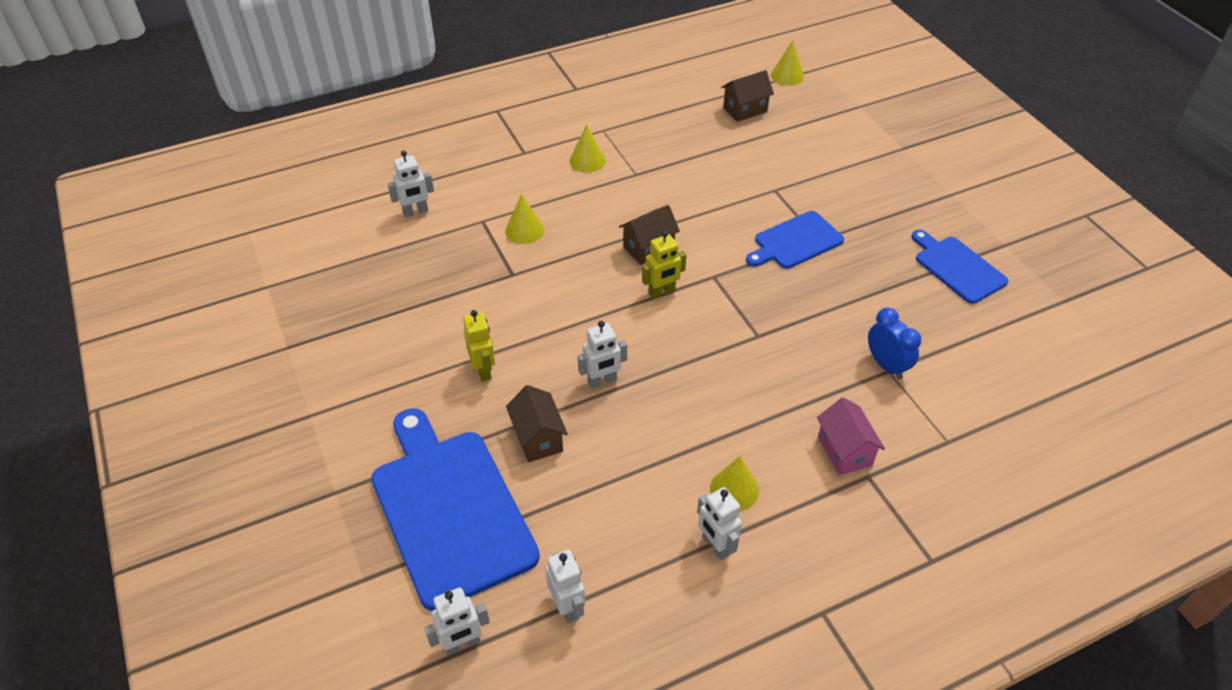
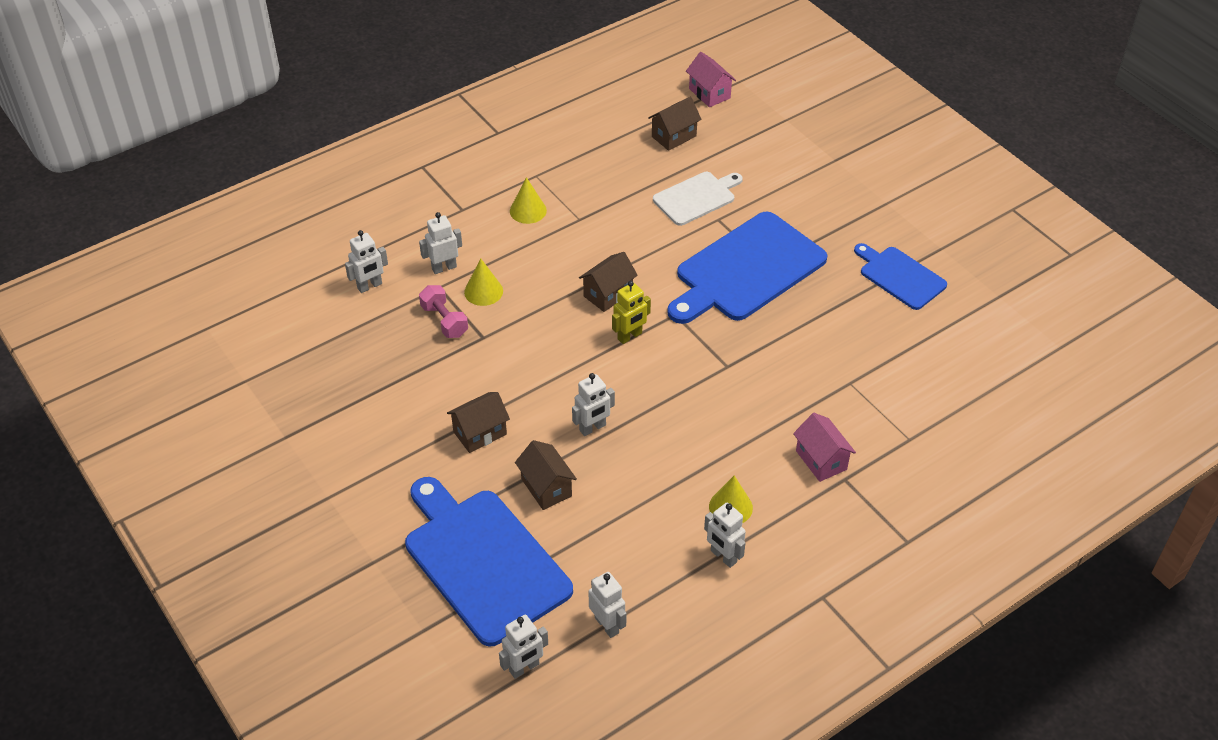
camera: 10 degrees left, 0 degrees up
(478, 253) = (444, 321): none -> pink dumbbell
(483, 370) = (480, 433): yellow robot -> brown house
(492, 203) = (444, 268): none -> white robot
(757, 167) = (696, 197): none -> white cutting board
(787, 75) = (709, 93): yellow cone -> pink house
(795, 241) = (746, 270): blue cutting board -> blue cutting board, size x1.79
(886, 365) = (847, 378): blue clock -> none

